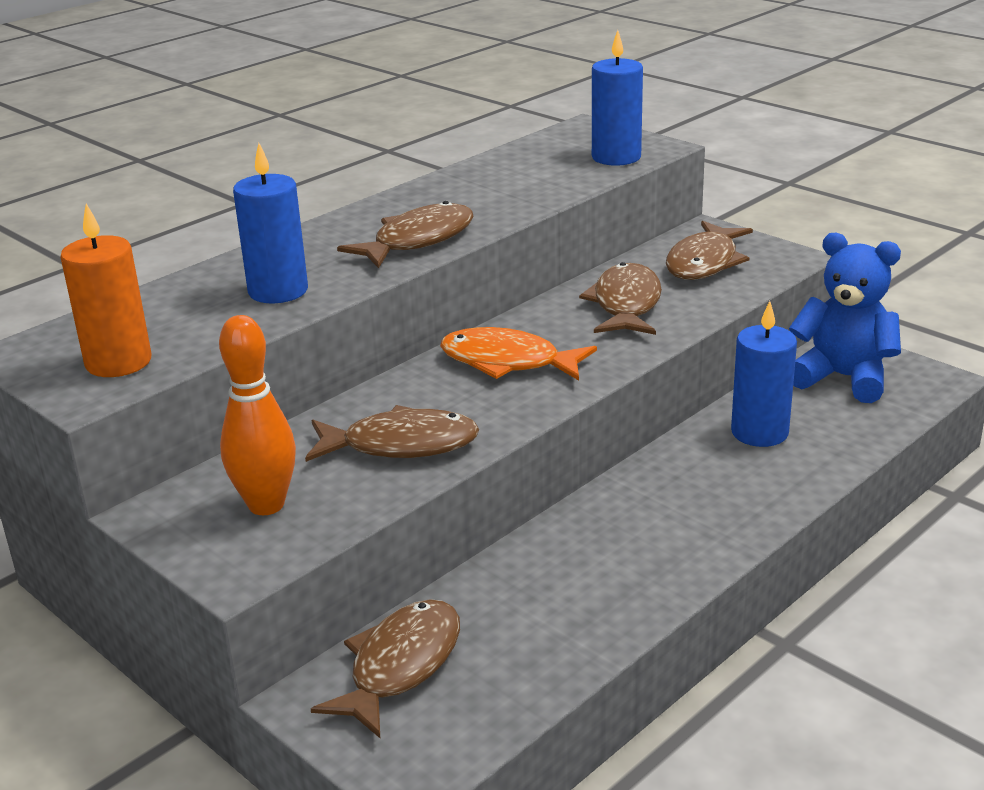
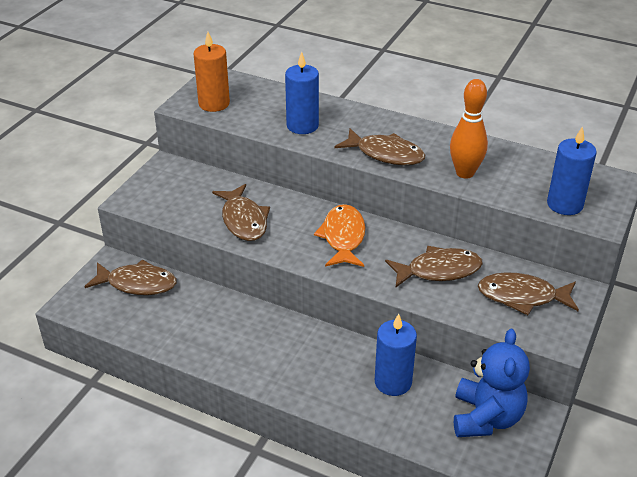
camera: 70 degrees right, 10 degrees up
(266, 505) = (180, 193): orange bowling pin -> orange bowling pin (465, 173)

